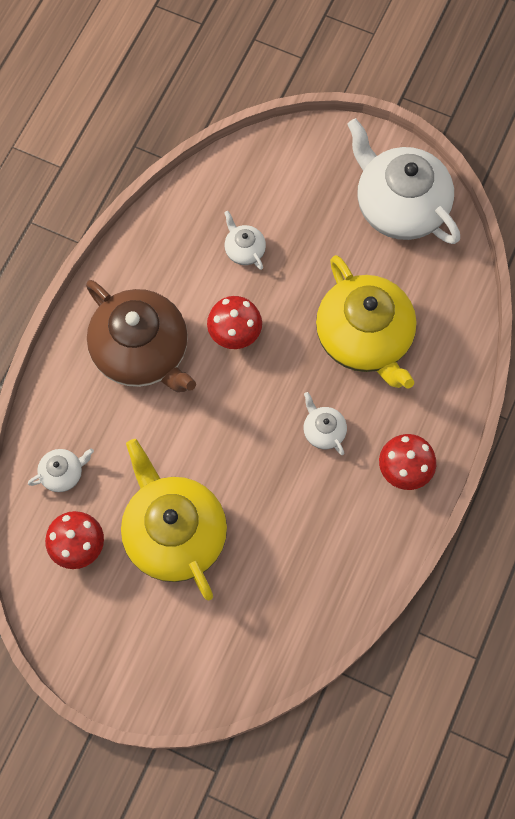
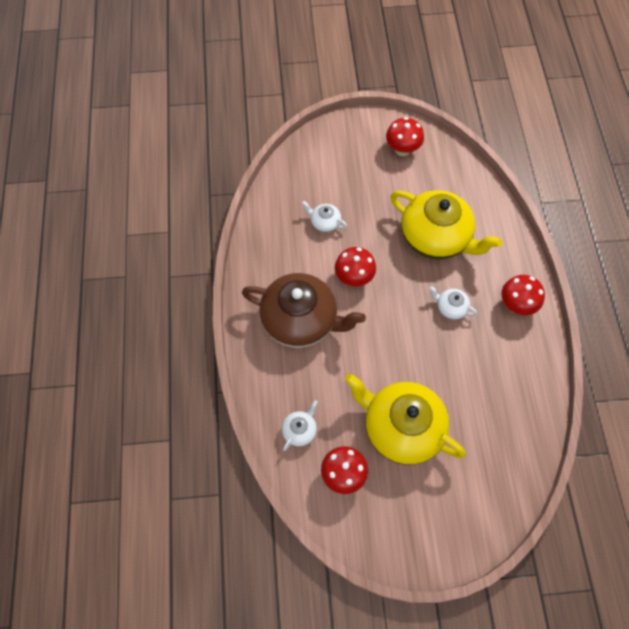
camera: 30 degrees left, 5 degrees down
(400, 206) = (402, 150): white teapot -> red mushroom

